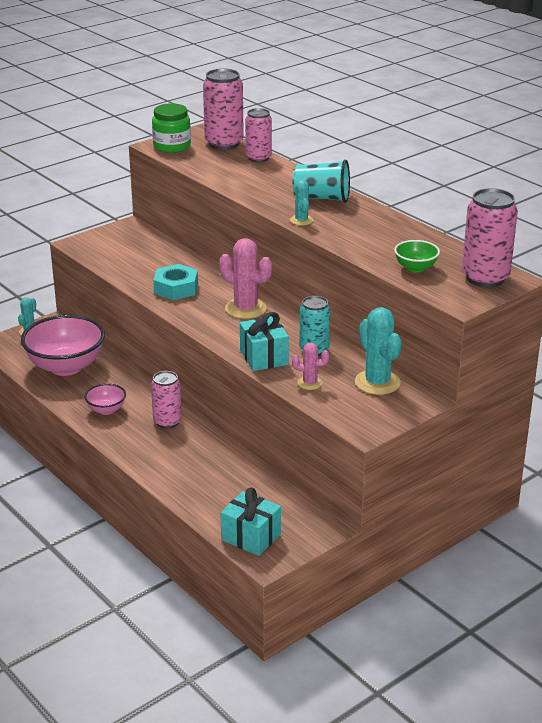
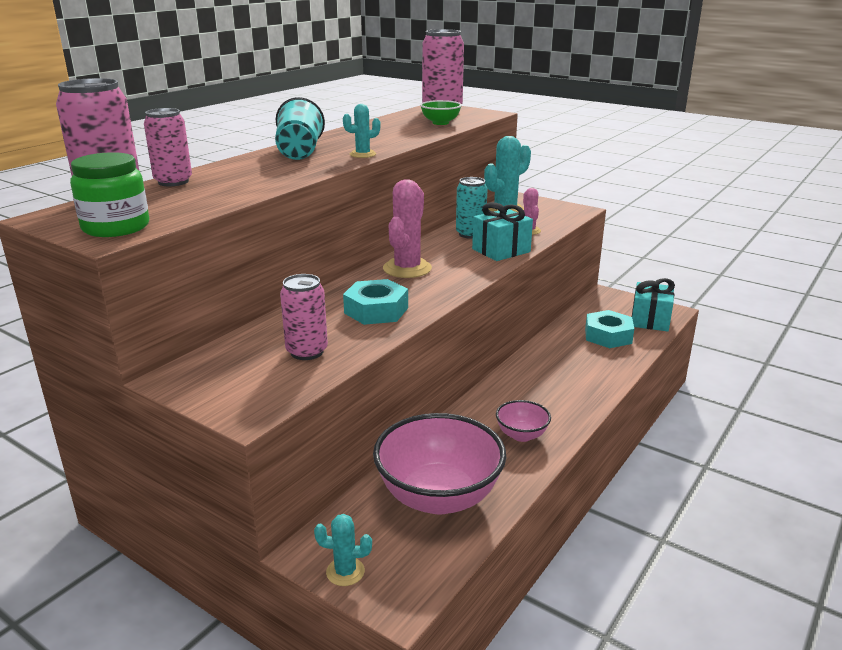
camera: 105 degrees left, 5 degrees down
(167, 422) = (516, 389): pink can -> pink can (307, 352)
(231, 497) = (608, 336): none -> turquoise nut

